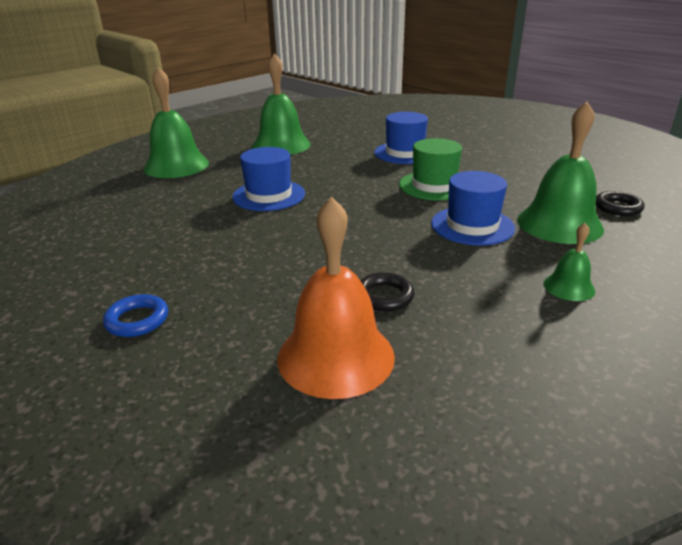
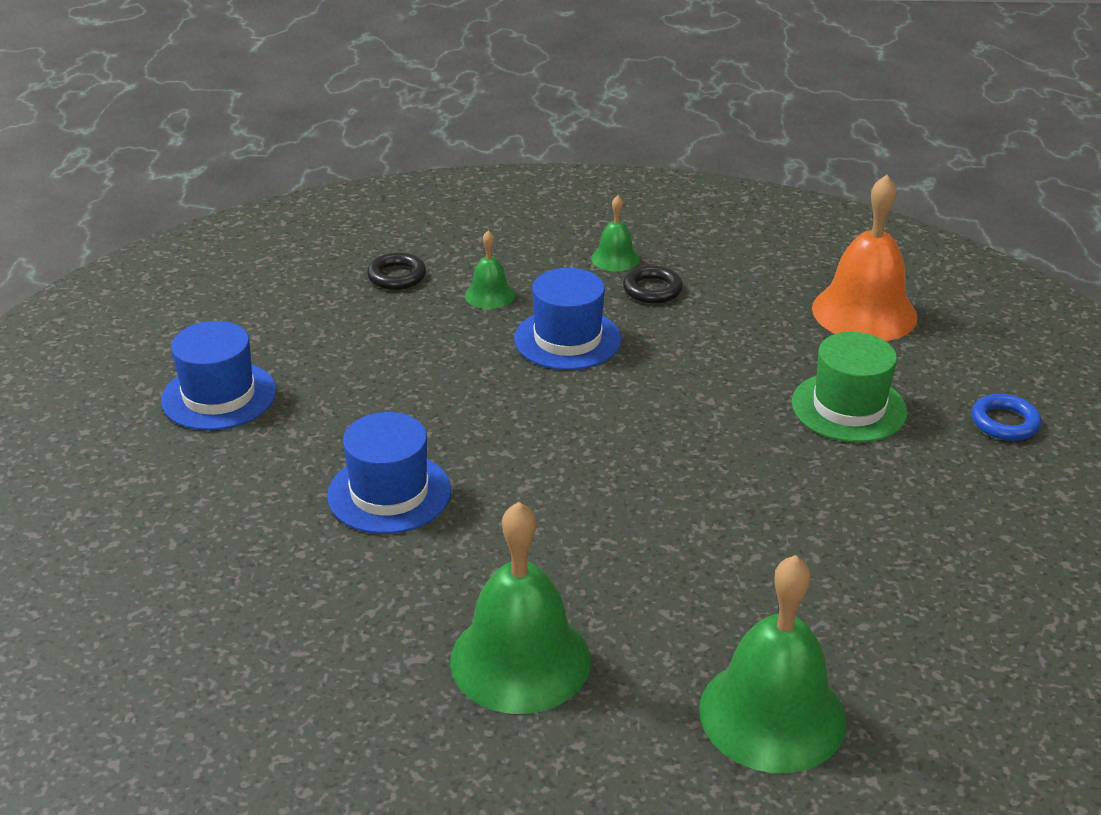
camera: 135 degrees left, 5 degrees up
(269, 195) = (710, 522): blue hat -> blue hat (219, 396)
(384, 296) = (767, 328): black ring -> black ring (652, 289)
(434, 186) = (489, 408): green hat -> green hat (849, 407)
(559, 224) = (489, 295): green bell -> green bell, size x0.49

